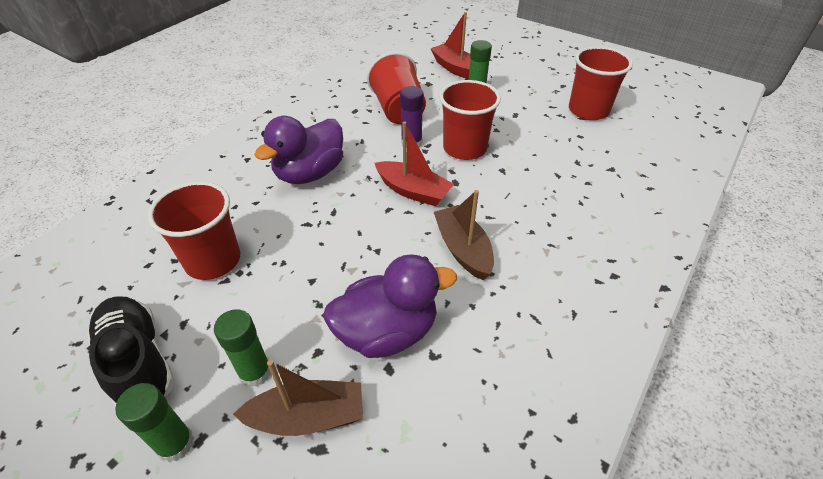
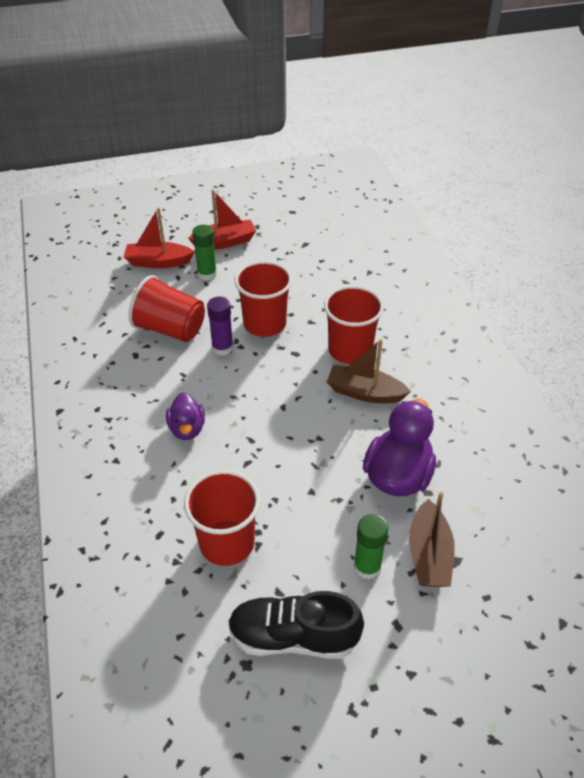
camera: 50 degrees left, 0 degrees up
(175, 444) = (389, 640): green glue stick -> none
(308, 417) = (429, 555): brown boat -> brown boat turned 150 degrees clockwise
(310, 173) = (187, 429): purple duck -> purple duck, size x0.59
(413, 191) = (279, 381): red boat -> red boat (225, 242)
(588, 110) = (300, 236): red cup -> red cup (350, 350)

